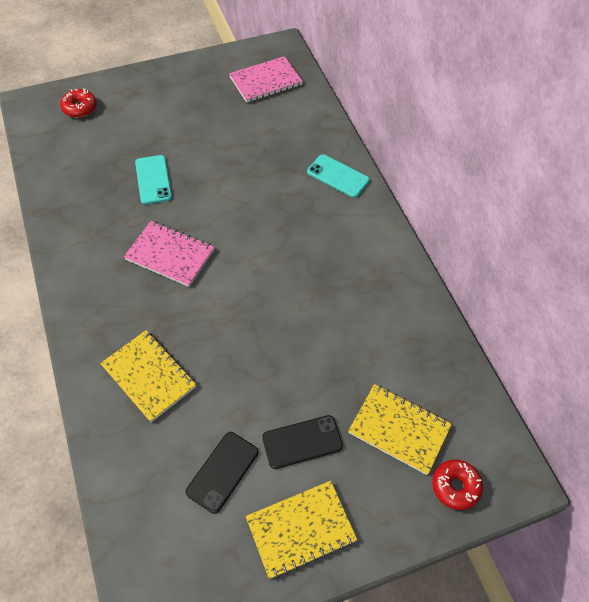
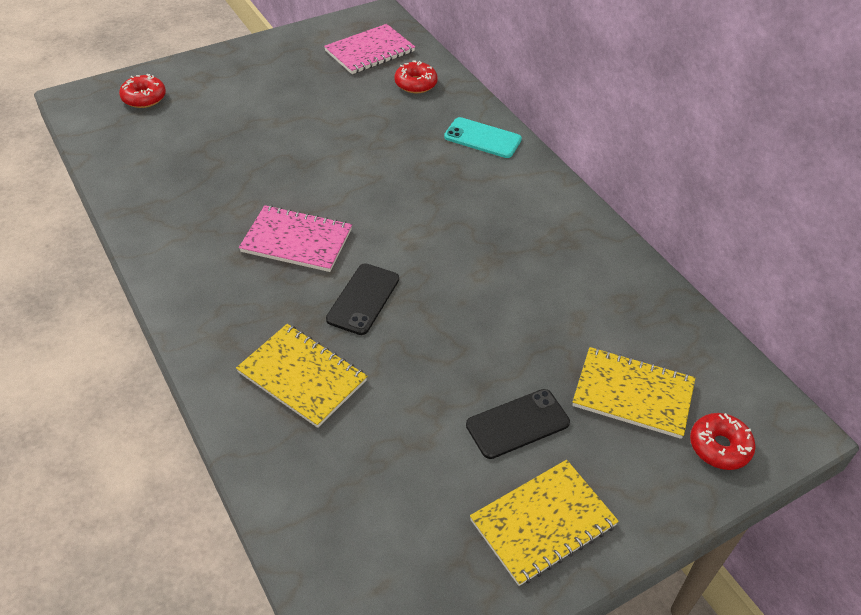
camera: 10 degrees left, 10 degrees down
(153, 180) = (256, 164): turquoise phone -> none
(222, 471) = (425, 471): black phone -> black phone (363, 299)
(296, 117) = (415, 84): none -> red donut

